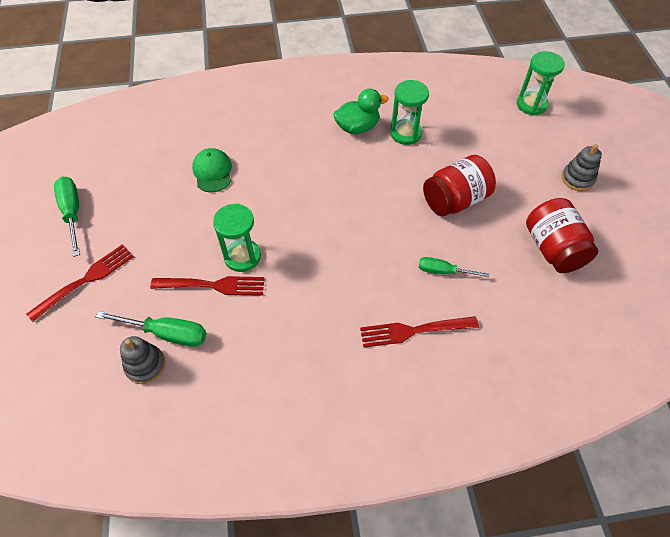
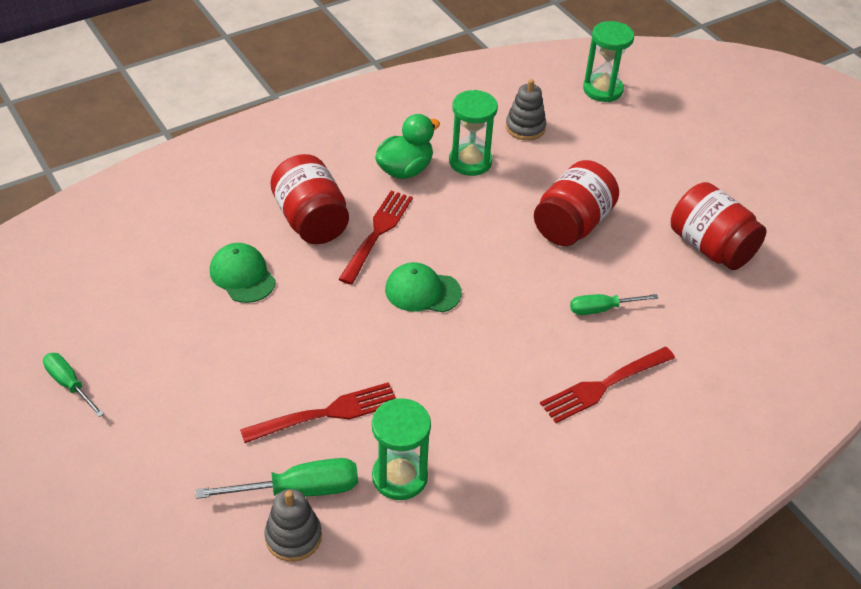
camera: 25 degrees left, 10 degrees down
(72, 213) = (69, 384): green screwdriver -> green screwdriver, size x0.65
(85, 281) = (144, 464): red fork -> red fork (377, 234)
(242, 257) = (345, 367): green hourglass -> green hourglass (399, 476)
(276, 146) = (311, 220): none -> red jar
(322, 218) = (422, 291): none -> green cap
(577, 179) = (697, 162): grey stacking toy -> grey stacking toy (525, 127)

